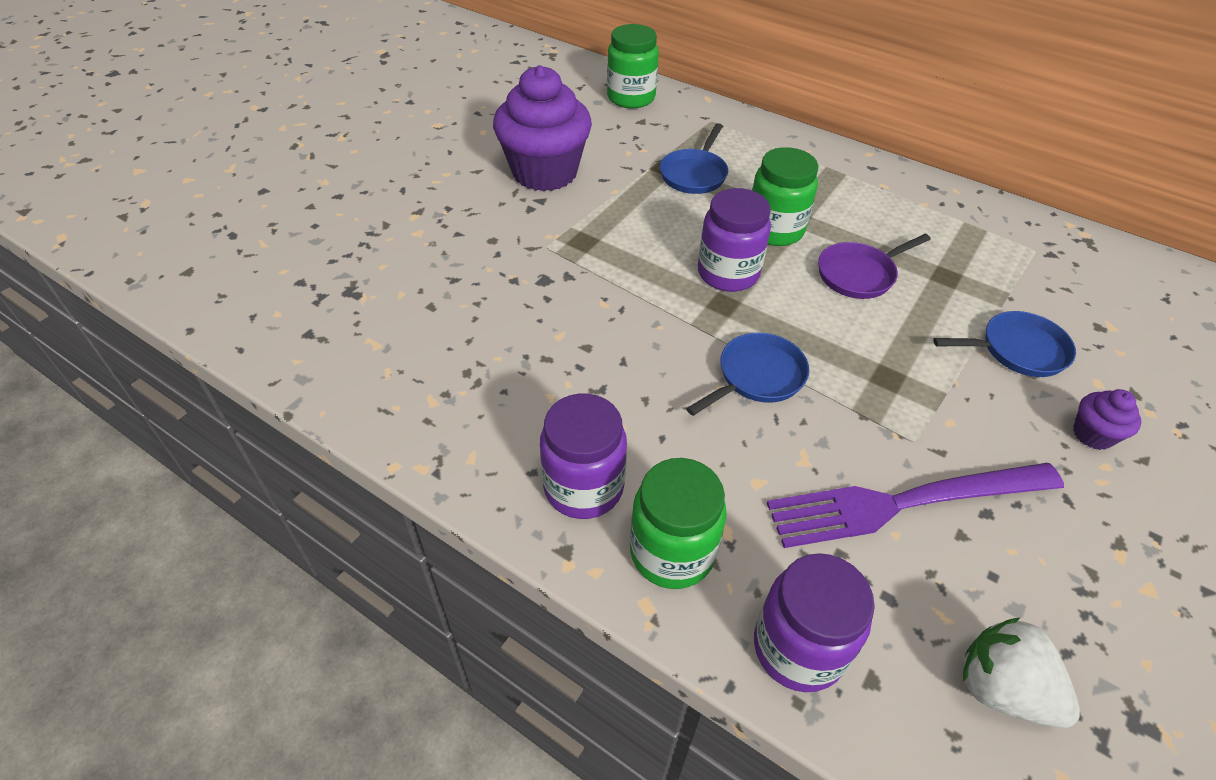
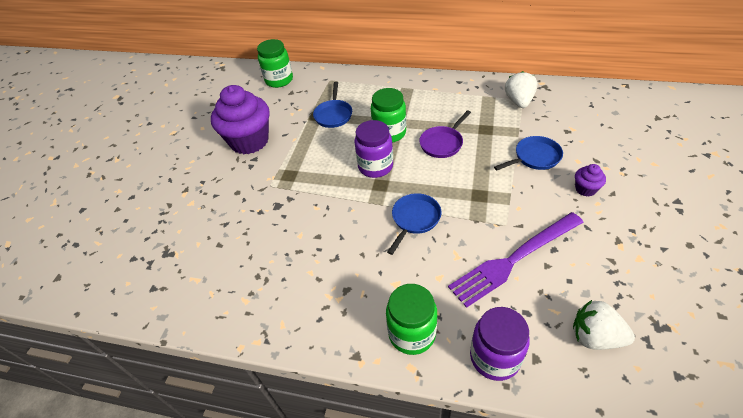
camera: 15 degrees left, 0 degrees up
(583, 487) = (351, 316): purple jar -> none
(1028, 250) = (519, 101): none -> white strawberry

